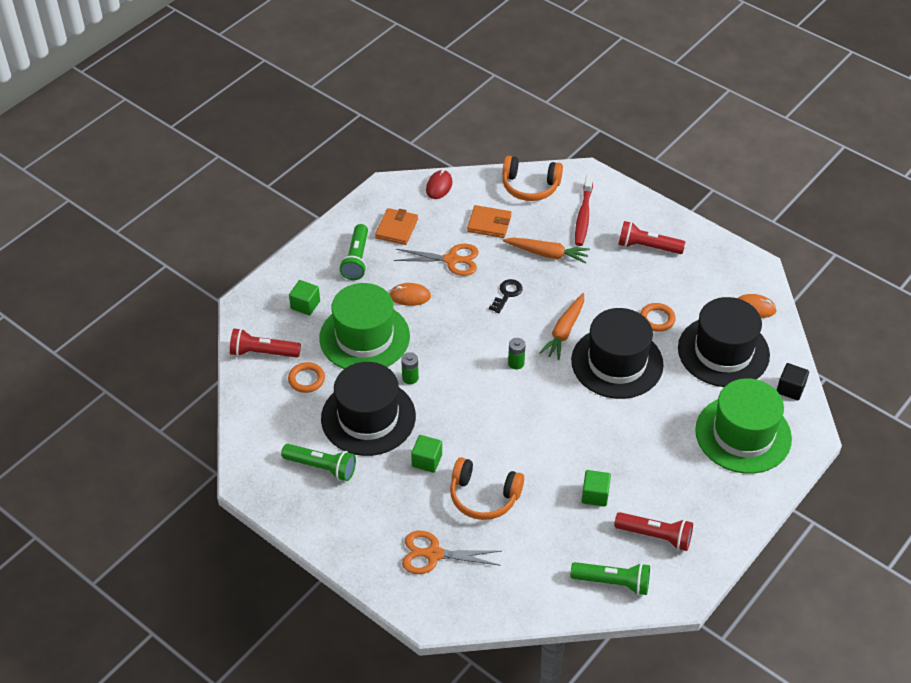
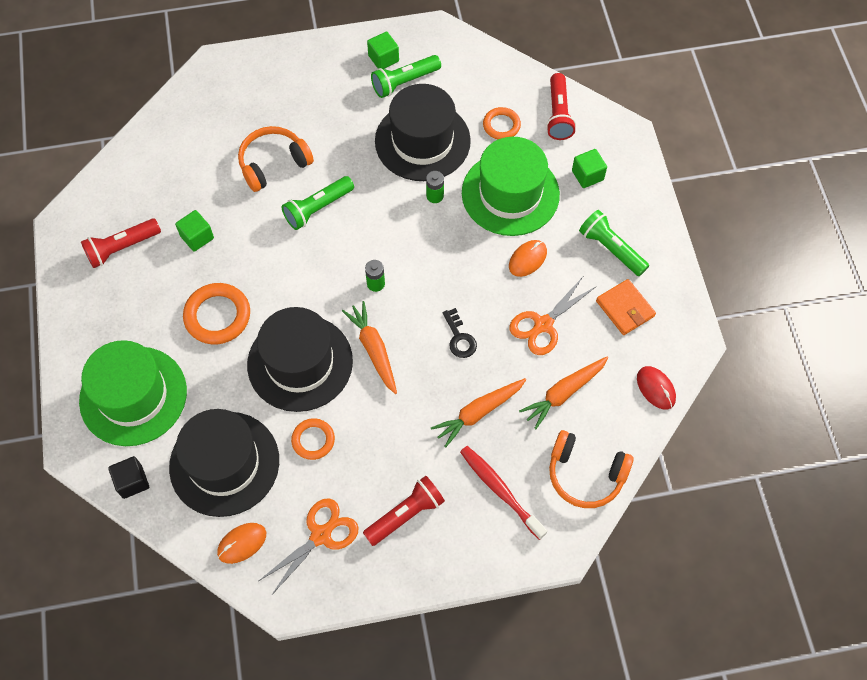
camera: 130 degrees right, 15 degrees up
(263, 353) = (558, 114): red flashlight -> red flashlight turned 135 degrees clockwise
(427, 461) = (343, 150): green cube -> green cube (383, 58)
(433, 554) = (259, 99): orange scissors -> orange scissors (321, 535)
(489, 224) = (563, 393): orange wallet -> orange carrot
(530, 186) = (585, 474): orange headphones -> orange headphones turned 120 degrees counterclockwise
(613, 582) = (119, 189): green flashlight -> green flashlight (318, 208)
(637, 433) = (217, 316): none -> orange ring

